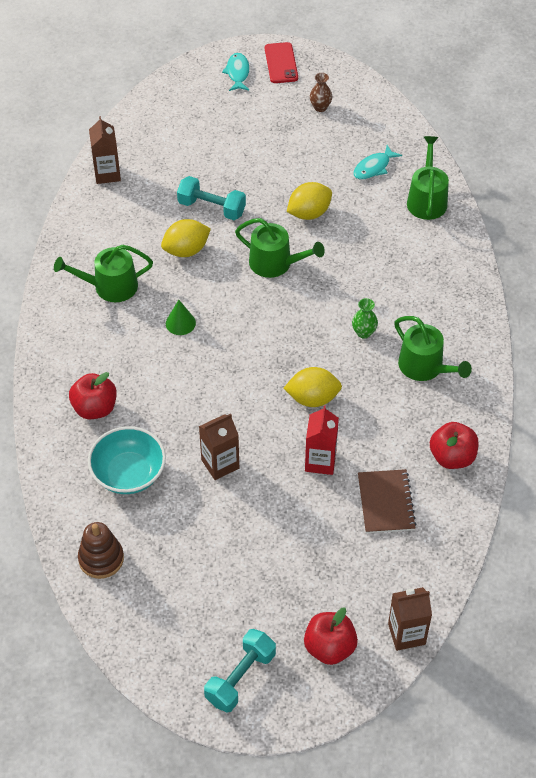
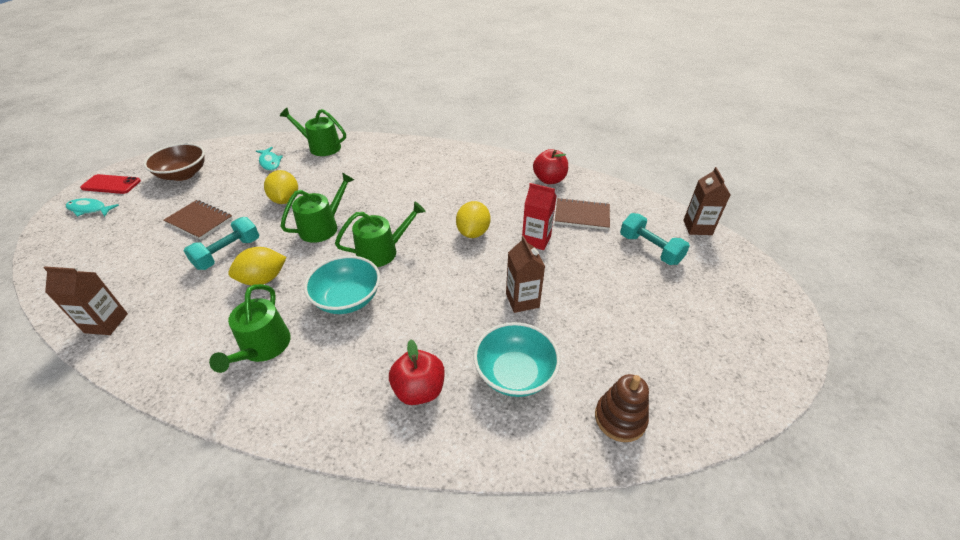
camera: 75 degrees left, 10 degrees down
(180, 323) = (347, 299): green cone -> turquoise bowl
(186, 250) = (263, 279): yellow lemon -> yellow lemon turned 75 degrees clockwise
(240, 677) = (751, 328): turquoise dumbbell -> turquoise dumbbell (650, 249)
(250, 162) = (199, 221): none -> brown notebook
(320, 107) = (183, 174): brown vase -> brown bowl
(329, 647) = (713, 268): red apple -> none
(364, 332) = (422, 196): green vase -> none
(425, 367) = (468, 176): green watering can -> green watering can (382, 251)

